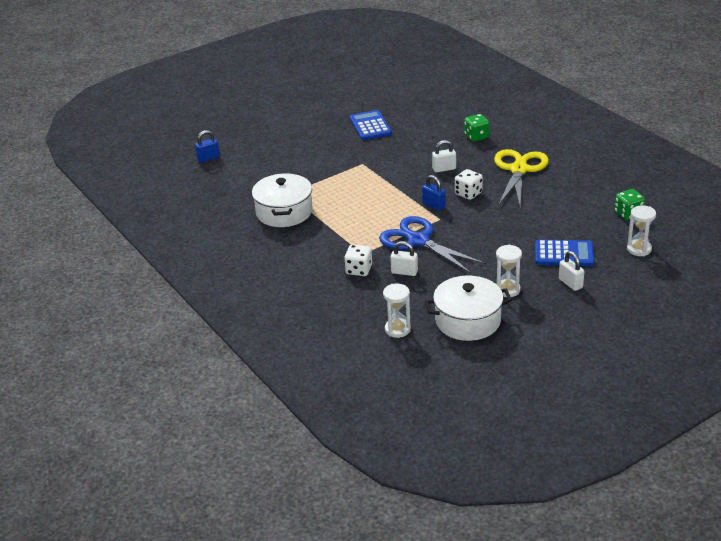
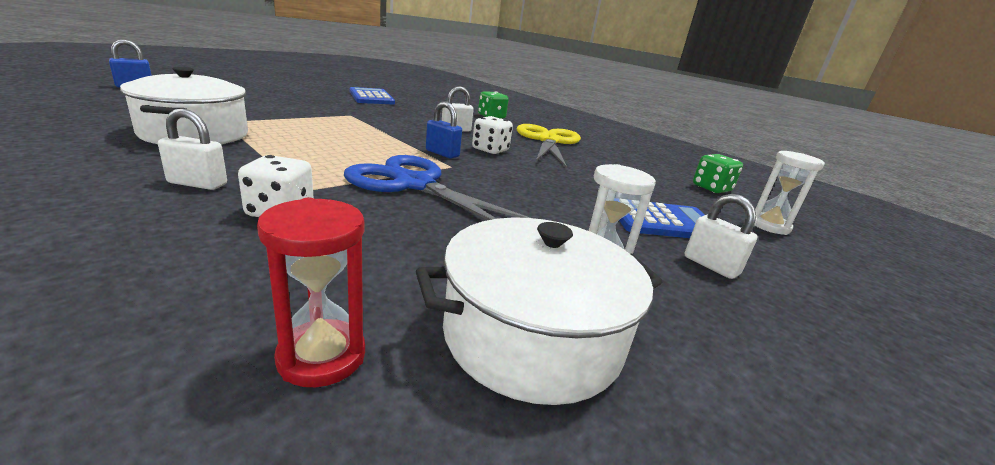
camera: 15 degrees left, 10 degrees down
(397, 329) = (322, 356): white hourglass -> red hourglass
(404, 272) = (379, 223): white padlock -> white padlock (197, 184)

